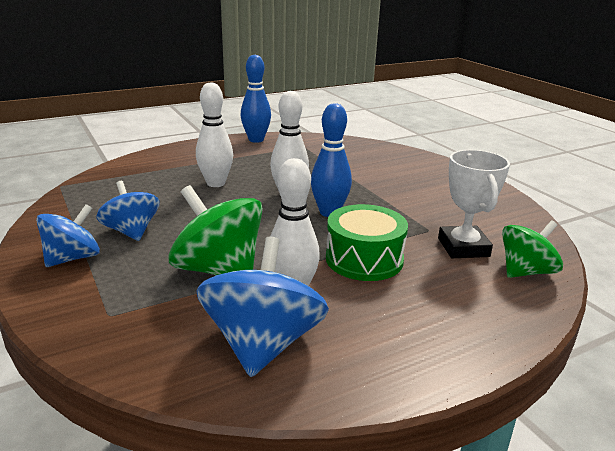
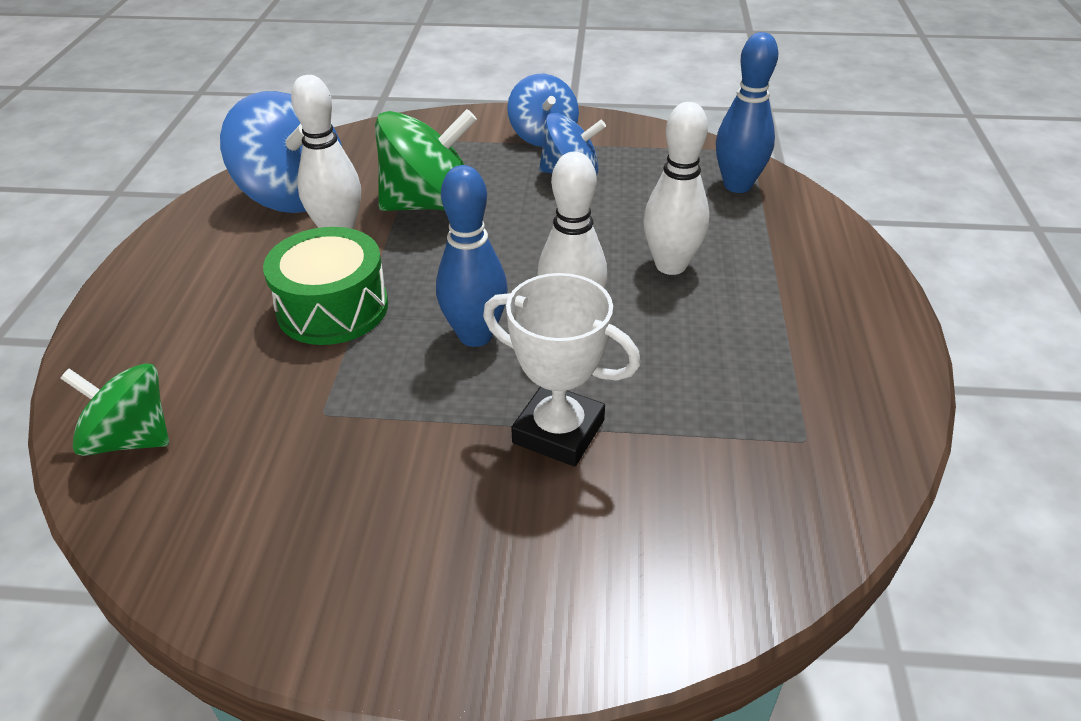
camera: 125 degrees right, 15 degrees up
(256, 140) = (882, 382): blue bowling pin -> blue bowling pin (737, 185)
(463, 247) = (246, 416): white trophy -> white trophy (558, 431)
(526, 271) = (131, 438): green spinning top -> green spinning top turned 105 degrees clockwise

